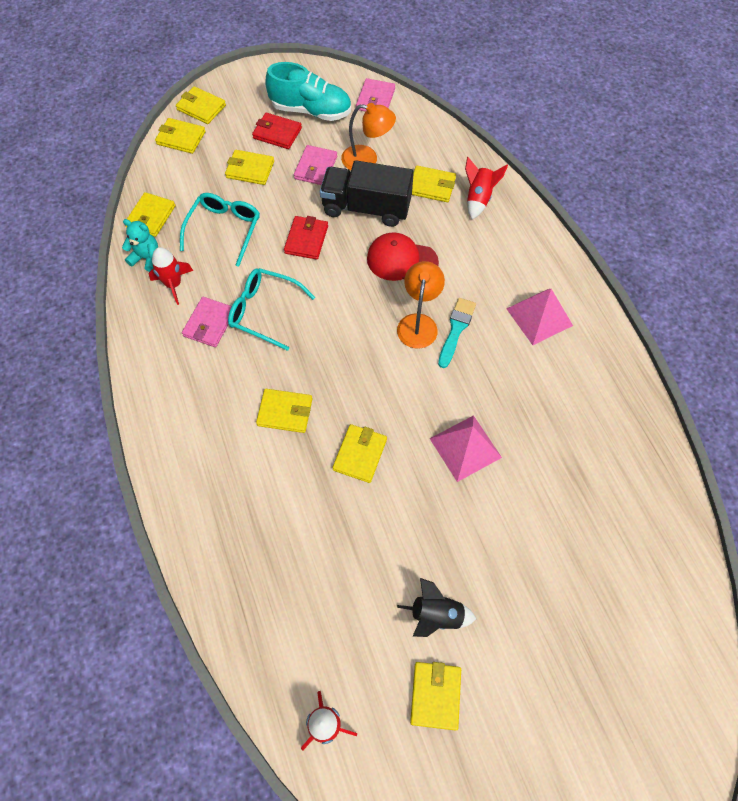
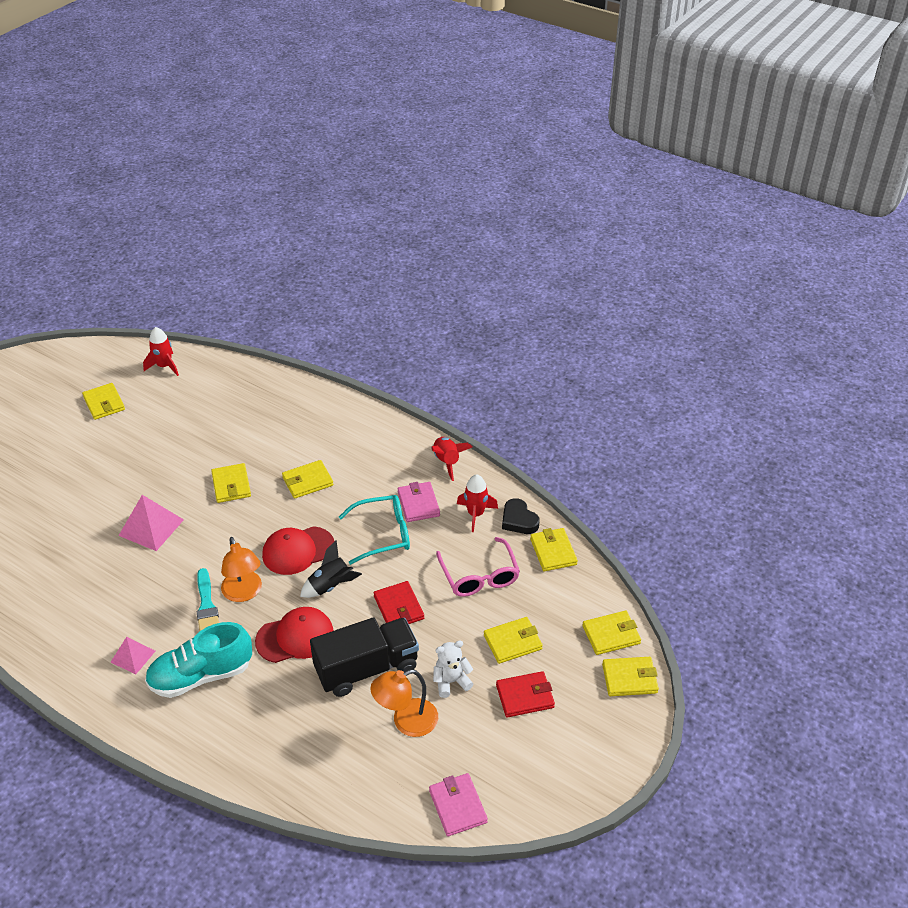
camera: 145 degrees right, 20 degrees down
(146, 258) = (518, 520): turquoise teddy bear -> black heart
(224, 229) = (479, 576): turquoise glasses -> pink glasses
(311, 110) = (515, 745): turquoise shoe -> turquoise shoe (201, 675)
(316, 168) = (451, 681): pink wallet -> white teddy bear
(347, 338) = (298, 550): none -> red cap
(431, 186) = (316, 730): yellow wallet -> none
(436, 615) = (123, 434): black rocket -> black rocket (330, 585)
(478, 198) = (256, 745): red rocket -> red rocket (447, 462)
(539, 317) = (133, 656): pink pyramid -> pink pyramid, size x0.62

